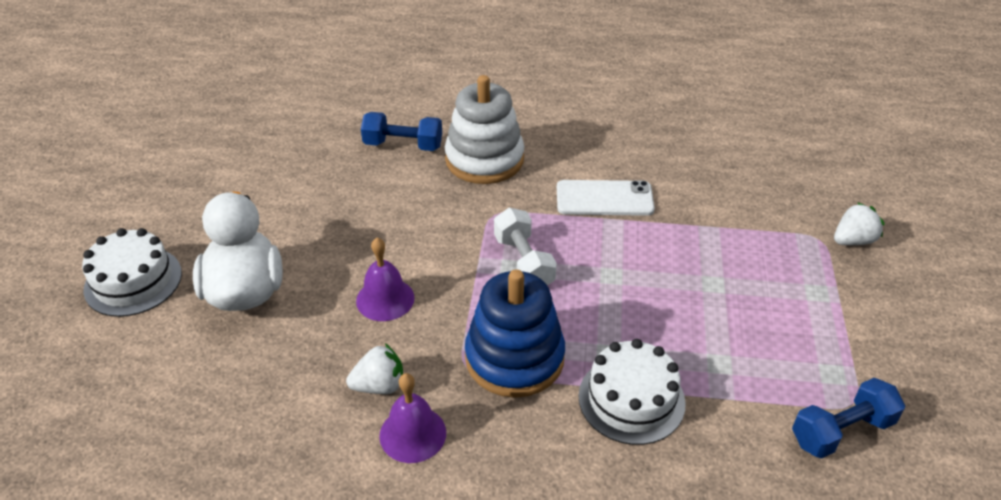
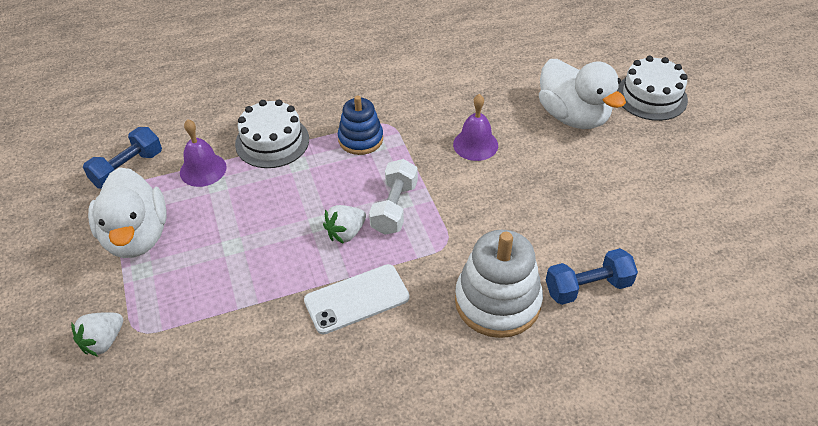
camera: 155 degrees right, 5 degrees up
(379, 385) = (434, 96): white strawberry -> white strawberry (346, 233)
(412, 434) = (395, 82): purple bell -> purple bell (203, 169)
(514, 358) = (360, 139): blue stacking toy -> blue stacking toy, size x0.63
(523, 262) = (394, 208): white dumbbell -> white dumbbell turned 60 degrees clockwise
(824, 331) = (137, 236): none -> white duck

